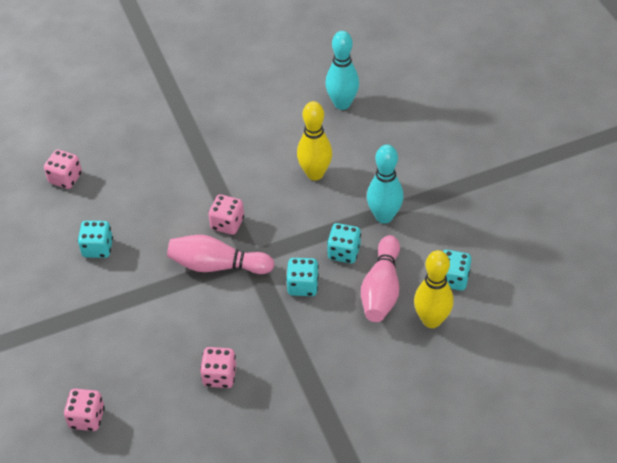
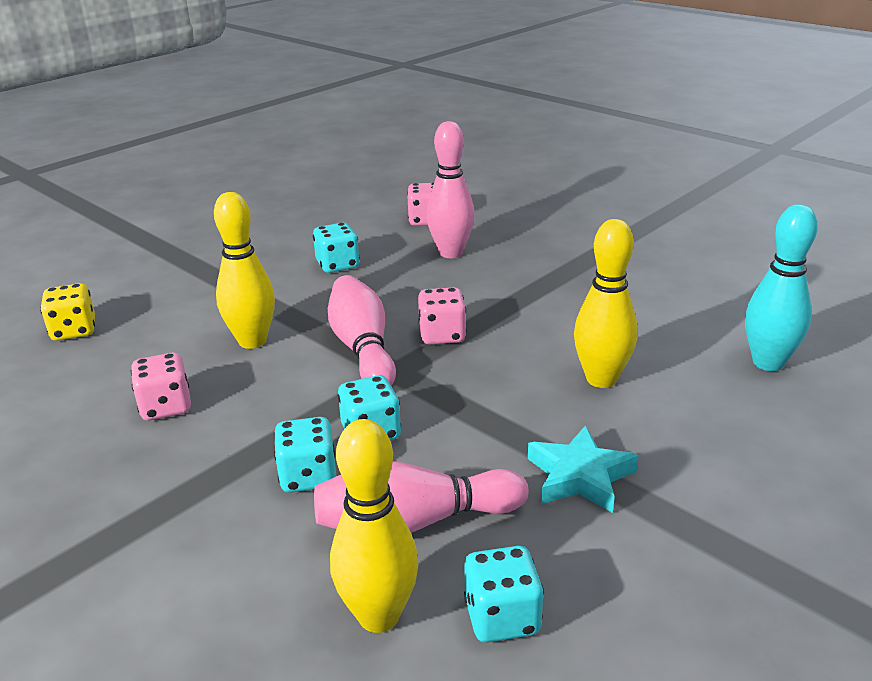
camera: 65 degrees right, 20 degrees down
(87, 418) = (74, 331): pink dice -> yellow dice
(126, 183) = (451, 253): none -> pink bowling pin
(171, 318) = (252, 341): none -> yellow bowling pin
(344, 252) = (467, 454): turquoise dice -> turquoise dice (308, 476)
(384, 216) = (580, 476): turquoise bowling pin -> turquoise star

